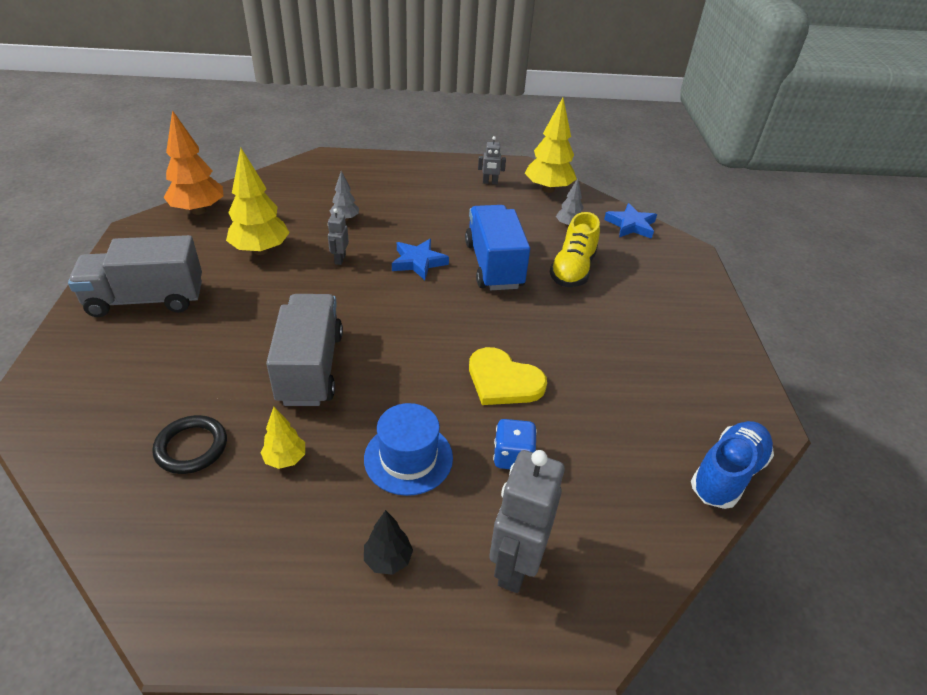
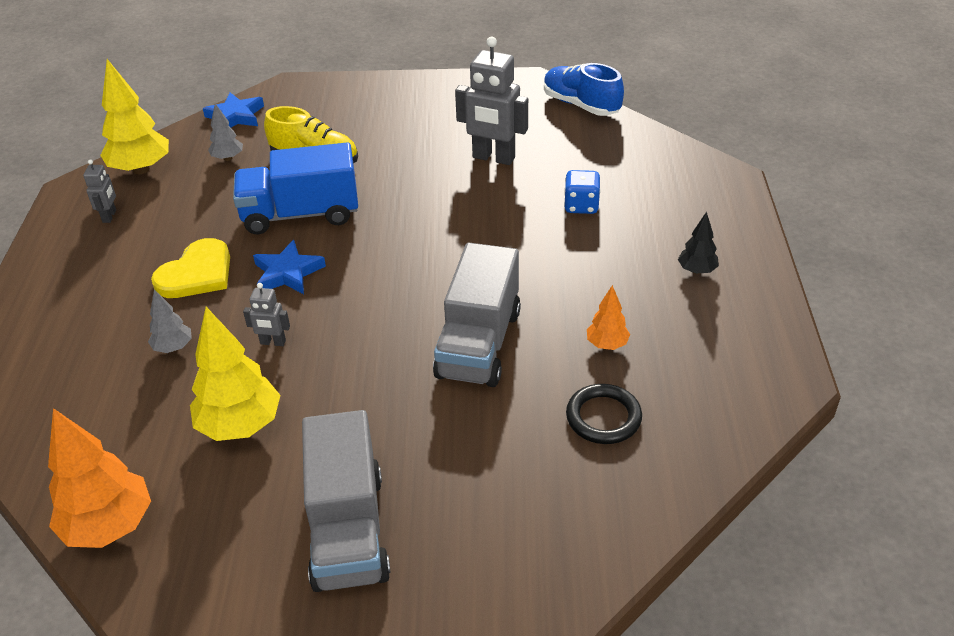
camera: 85 degrees left, 0 degrees up
(285, 459) = (607, 344): yellow tree -> orange tree
(310, 368) = (479, 344): grey truck -> grey truck turned 75 degrees counterclockwise
(408, 458) = (592, 265): blue hat -> none
(503, 380) = (489, 210): yellow heart -> yellow heart (197, 273)
(515, 565) = (684, 207): grey robot -> grey robot (493, 158)

